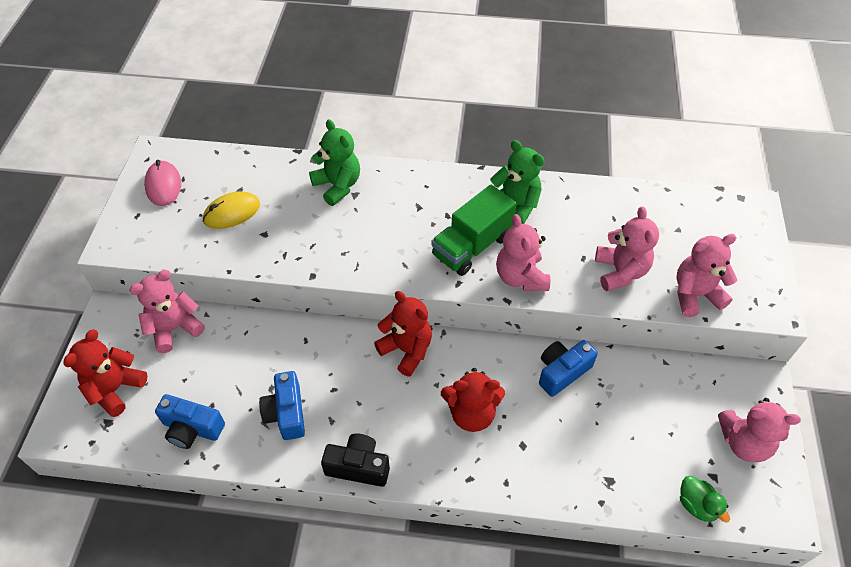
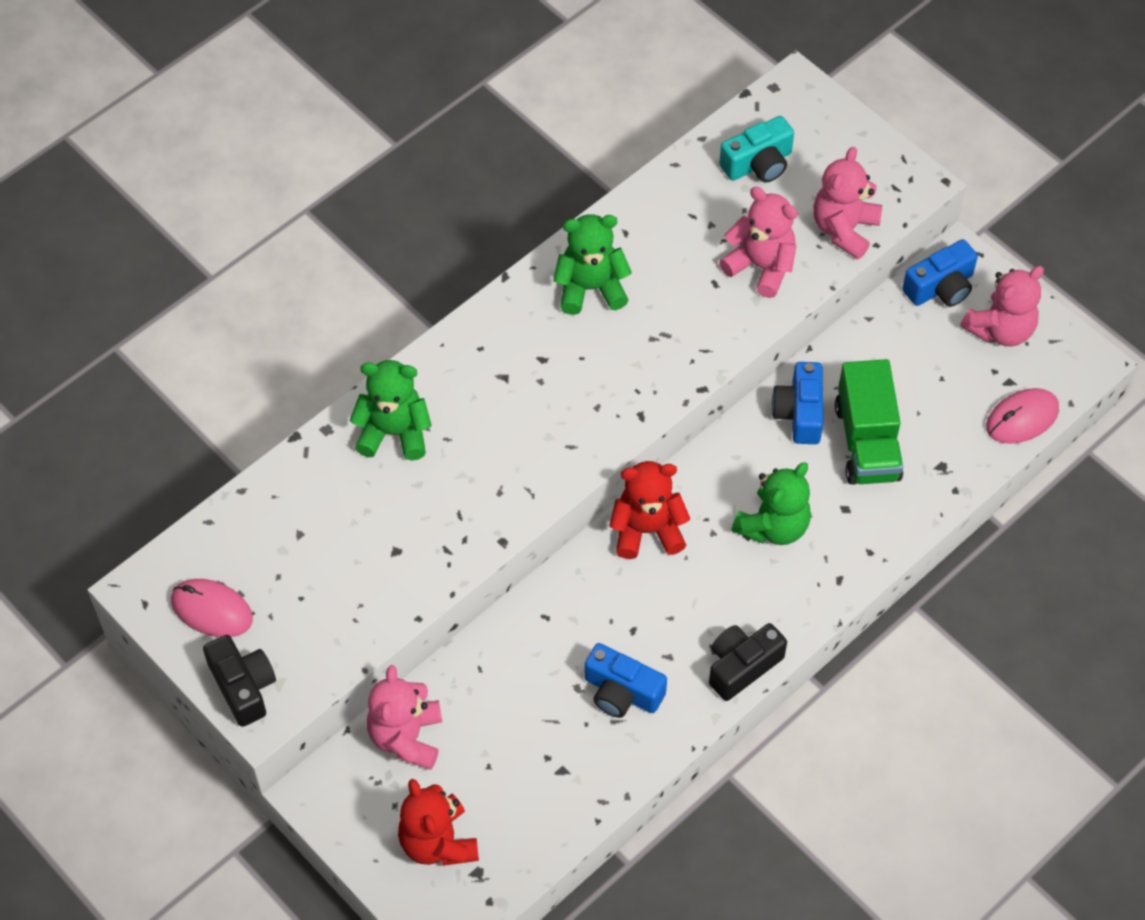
camera: 50 degrees left, 5 degrees up
(125, 226) = (243, 686): none -> black camera
(192, 428) = (560, 793): blue camera -> blue camera (940, 287)
(232, 212) = (330, 564): yellow mouse -> none
(471, 413) = (773, 526): red teddy bear -> green teddy bear
(472, 246) = (606, 368): green truck -> green truck (867, 442)
(520, 277) = (686, 355): pink teddy bear -> none
(684, 224) = (758, 164): none -> turquoise camera
(697, 505) = (1022, 418): green duck -> pink mouse

